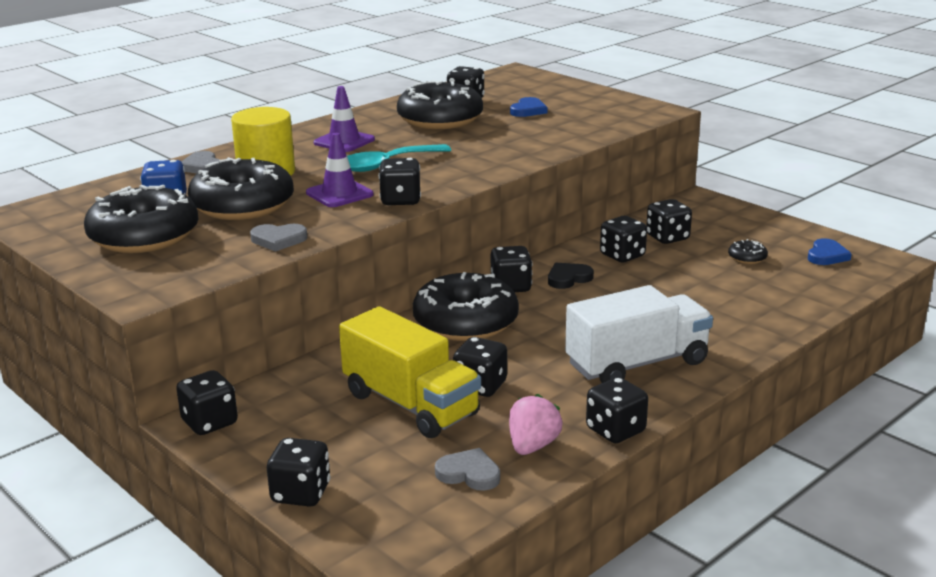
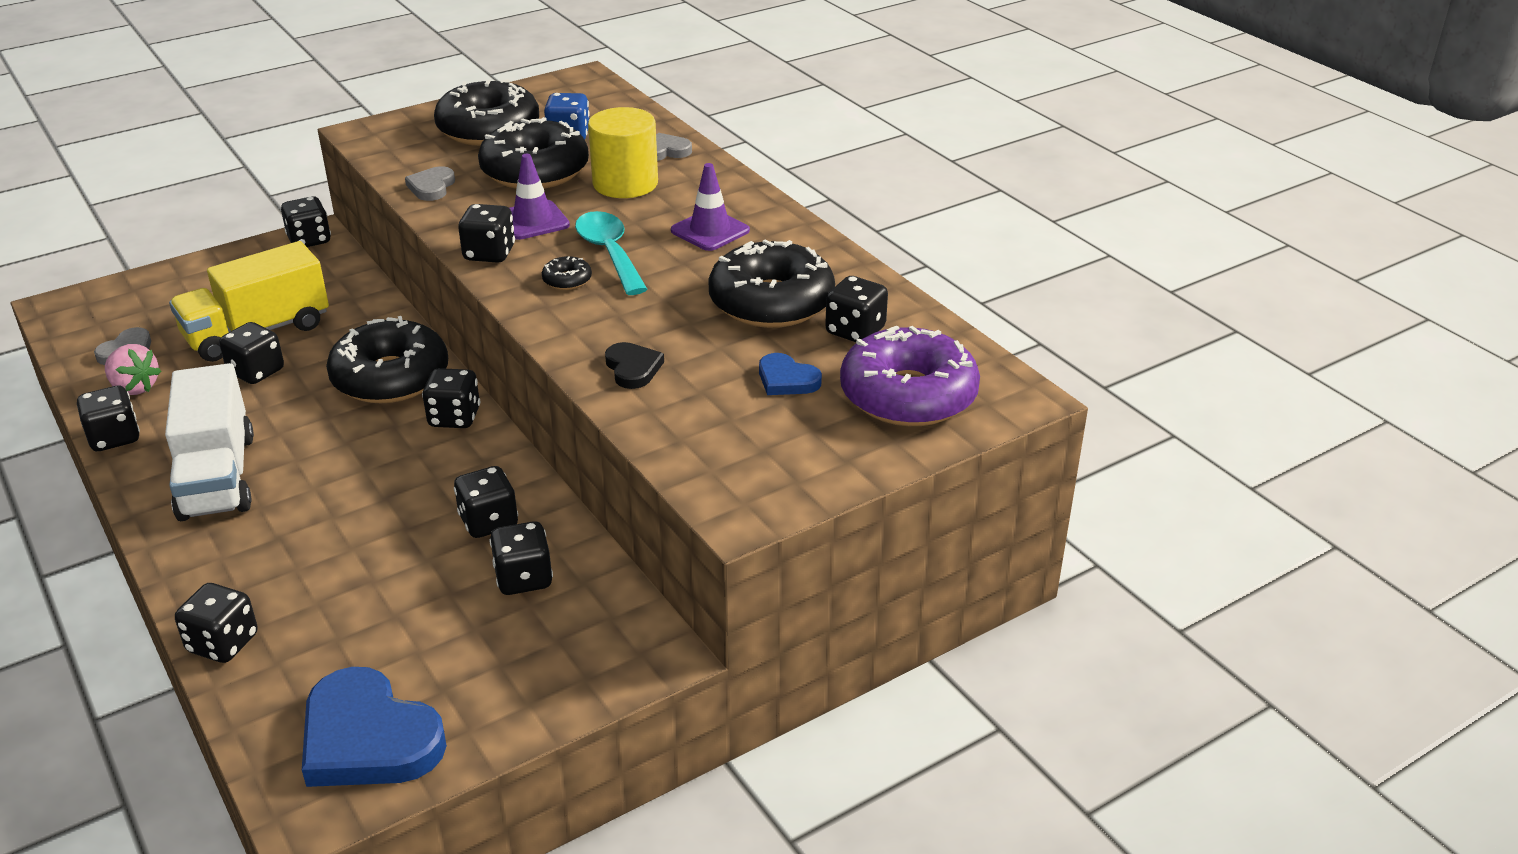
camera: 100 degrees right, 10 degrees up
(301, 493) = (174, 276): black dice -> black dice (223, 643)
(528, 88) = (908, 395): none -> purple donut
(568, 278) = (450, 464): black heart -> black heart (633, 368)
(747, 258) = (413, 643): black donut -> black donut (567, 280)
(826, 255) = (368, 738): blue heart -> blue heart, size x1.99

